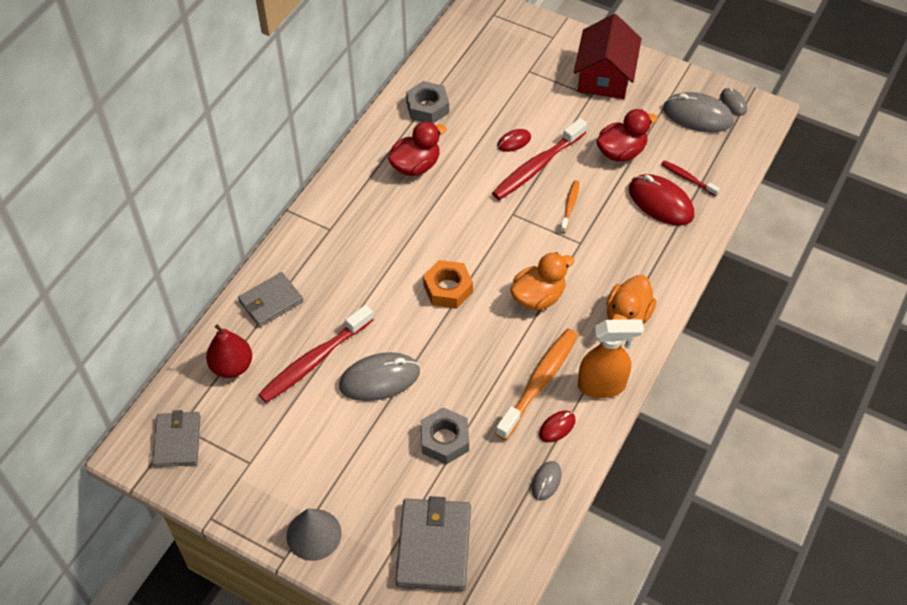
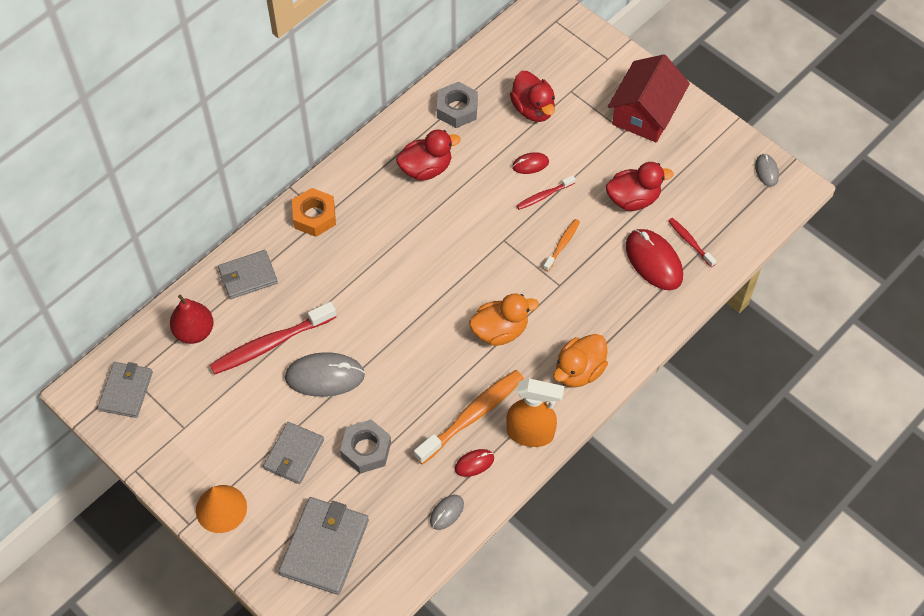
camera: 15 degrees right, 5 degrees up
(314, 534) = (221, 508): grey cone -> orange cone
(372, 462) = (294, 454): none -> grey wallet
(448, 289) = (416, 302): orange nut -> orange nut (314, 216)
(499, 93) = (533, 109): none -> red duck
(536, 166) = (544, 196): red toothbrush -> red toothbrush, size x0.51
(697, 115) = (725, 177): grey mouse -> none

